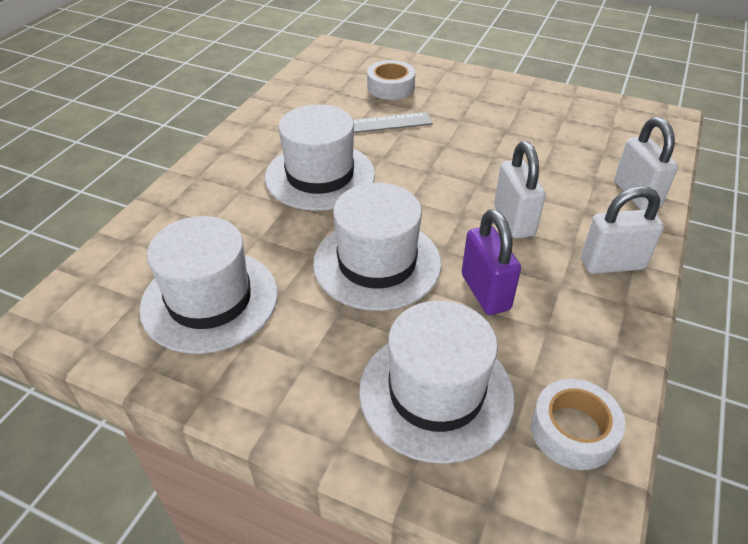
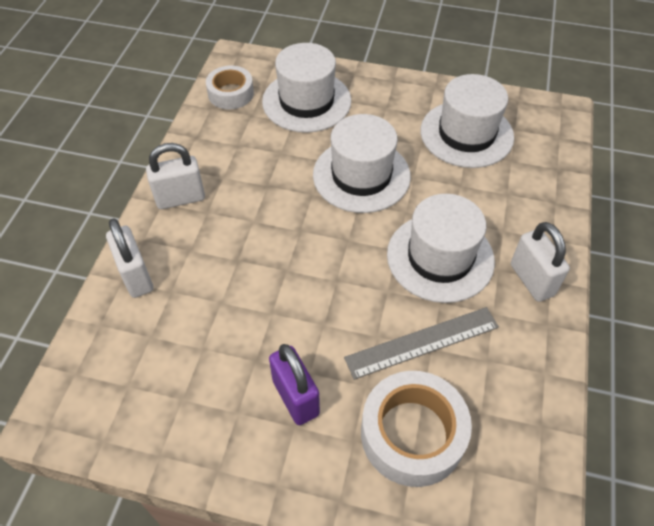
camera: 170 degrees right, 10 degrees up
(390, 87) = (412, 434): white tape -> white tape, size x1.57
(485, 292) = (279, 163): purple padlock -> purple padlock (295, 397)
(514, 220) = (255, 230): white padlock -> white padlock (531, 280)

